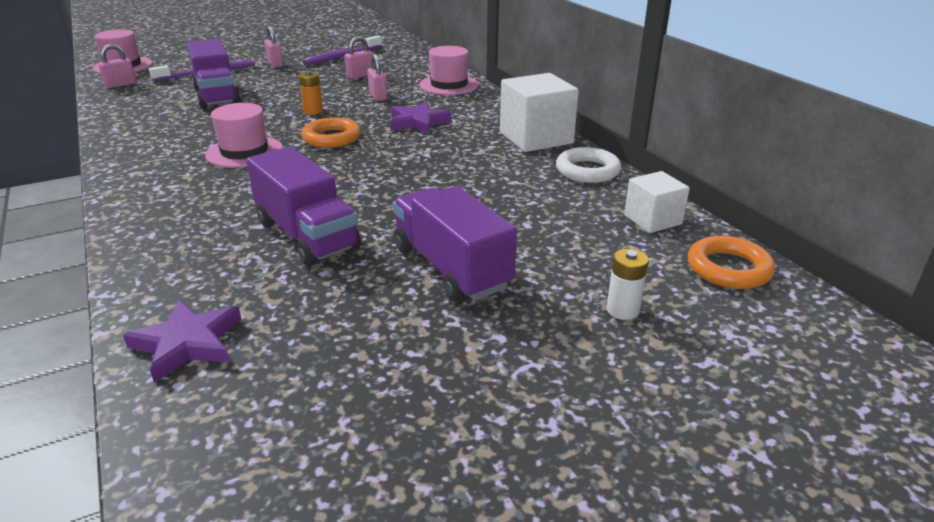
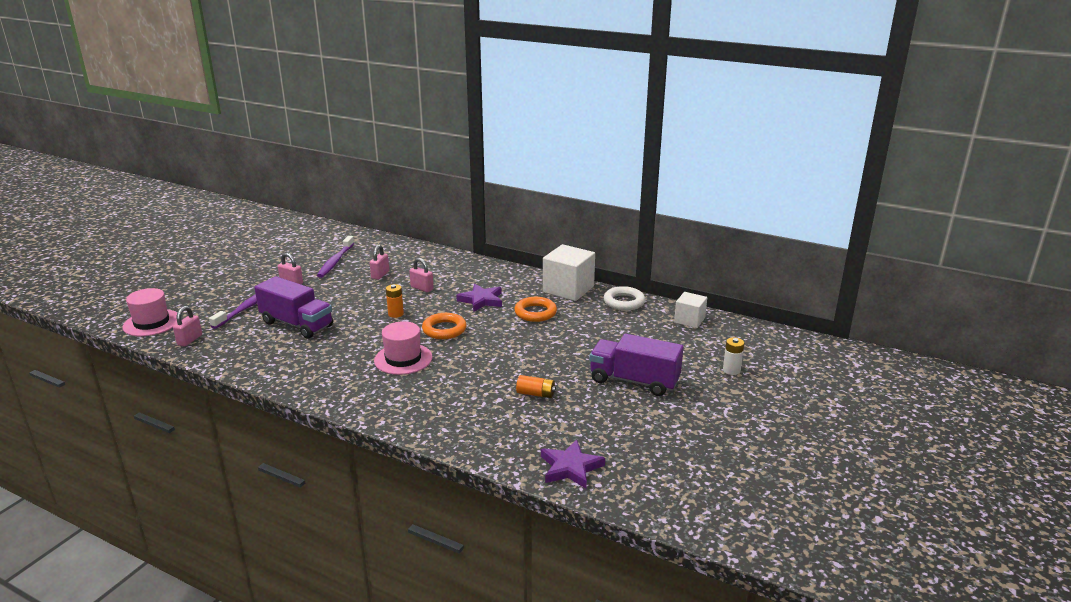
camera: 35 degrees left, 5 degrees down
(307, 235) = (536, 394): purple truck -> orange battery
(449, 85) = (456, 265): pink hat -> none
(728, 268) = (748, 334): orange ring -> orange ring (535, 313)

